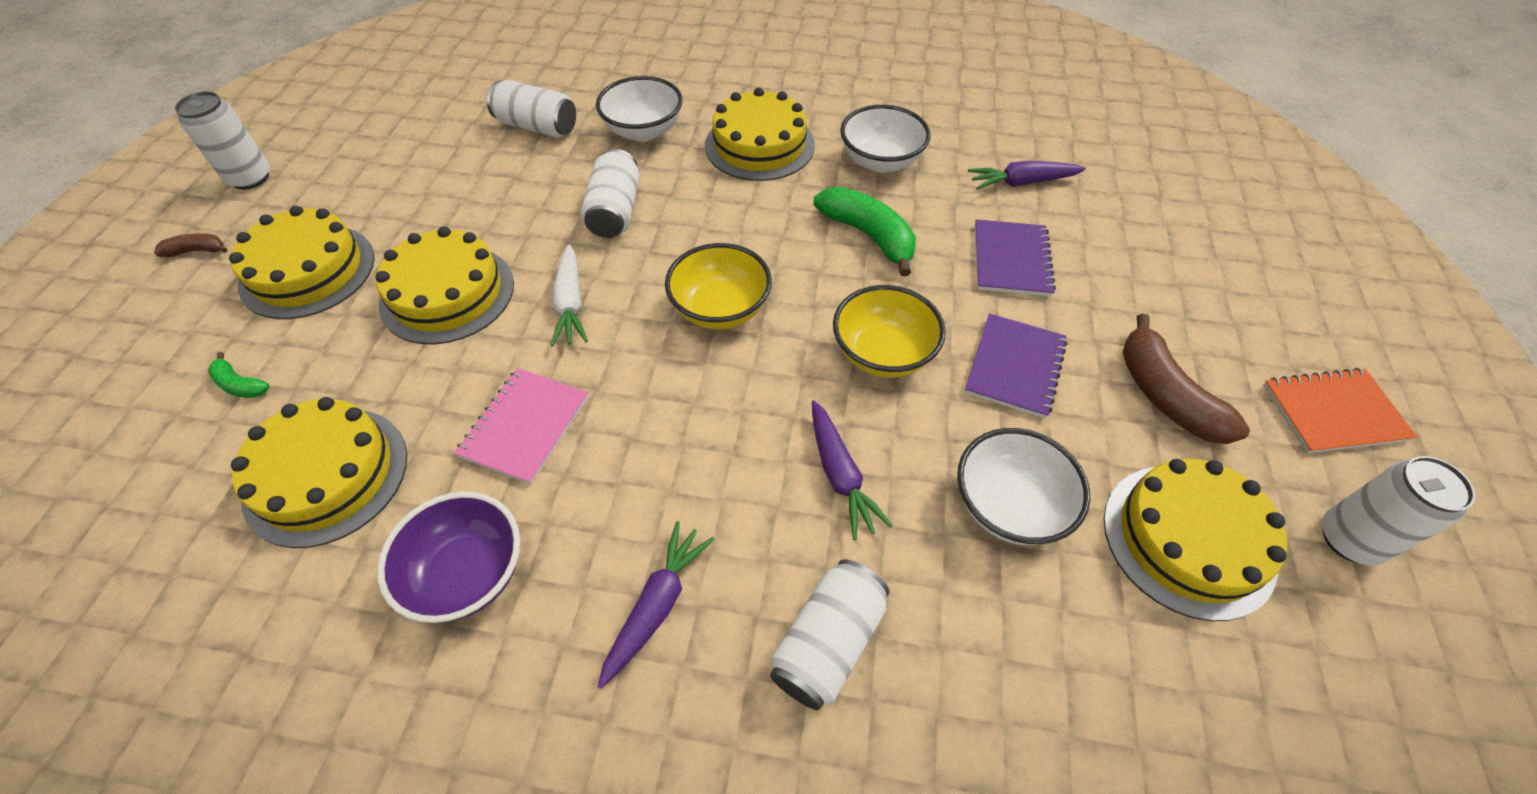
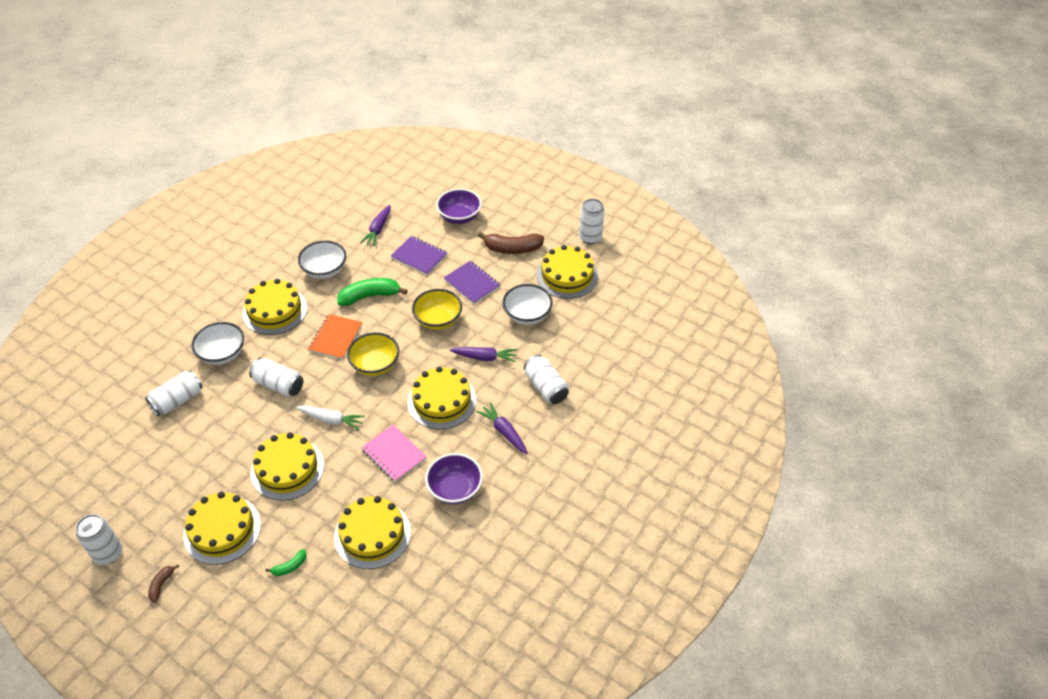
camera: 65 degrees left, 5 degrees down
(687, 448) = (442, 401): none -> yellow cake
(1160, 275) = (459, 217): none -> purple bowl
(1333, 412) = (547, 210): orange notebook -> orange notebook (335, 338)

